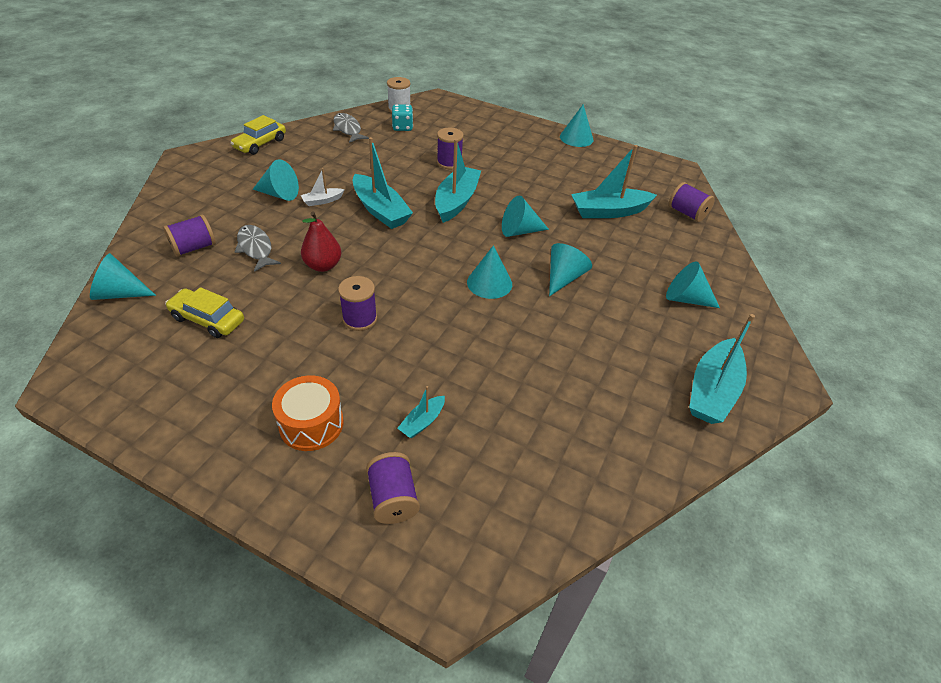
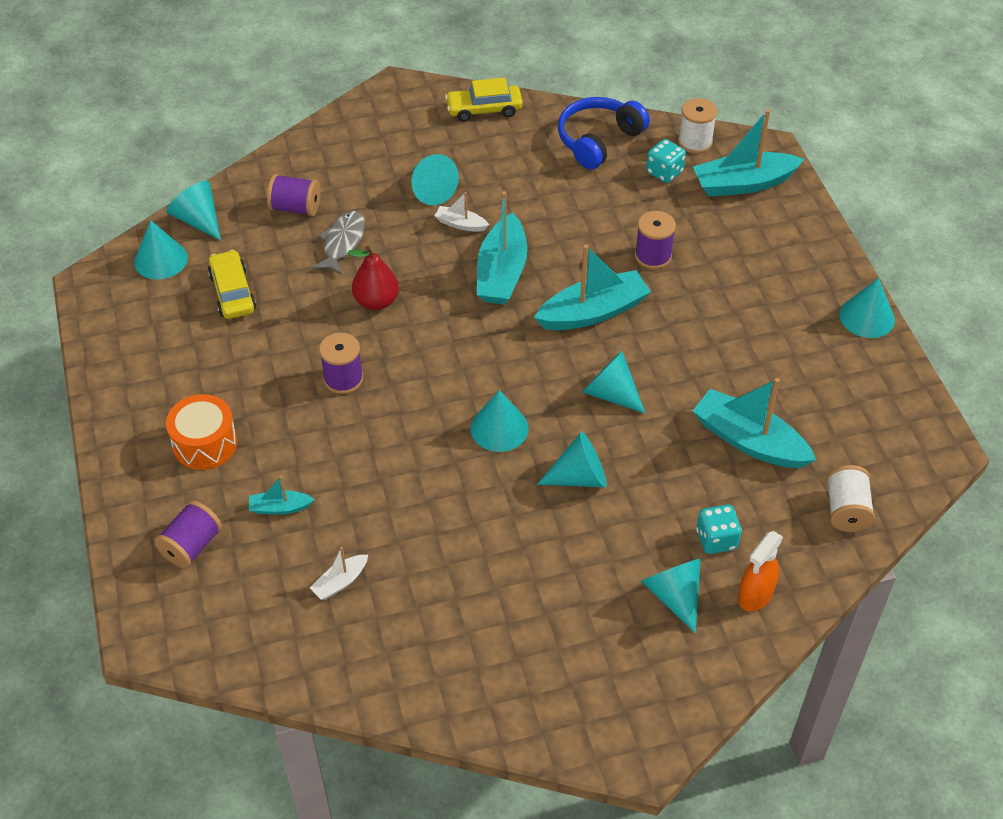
camera: 50 degrees right, 5 degrees up
(116, 334) = (161, 260): none -> turquoise cone
(348, 129) = (598, 140): grey fish -> blue headphones
(524, 433) = (340, 582): none -> white boat
(662, 261) = (716, 539): none -> turquoise dice
(686, 213) = (846, 510): purple spool -> white spool
(712, 391) = (551, 691): turquoise boat -> turquoise boat (743, 184)
(713, 272) = (755, 595): none -> orange spray bottle

